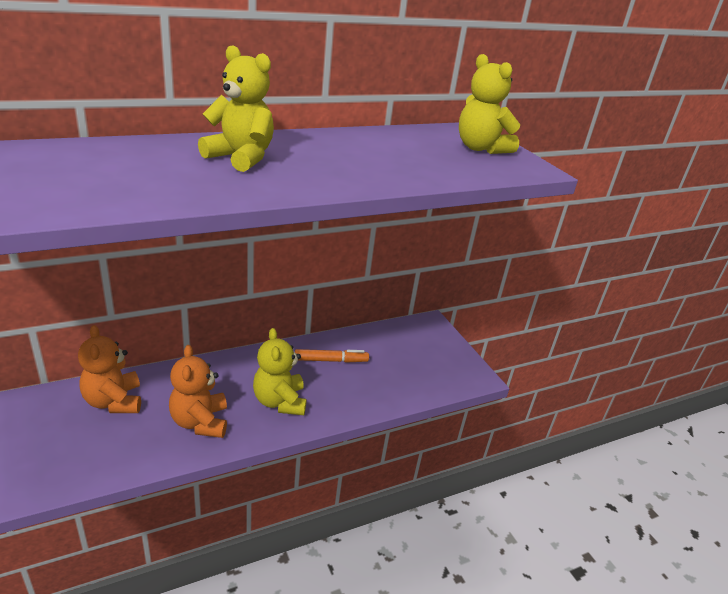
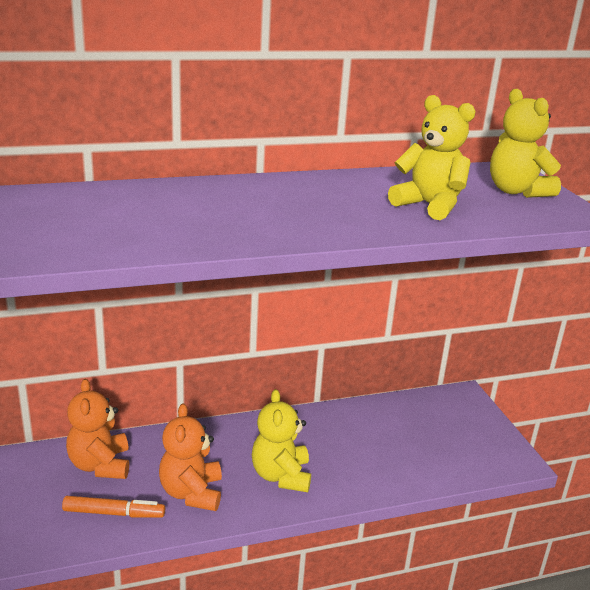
camera: 10 degrees right, 5 degrees down
(241, 158) = (247, 202): yellow teddy bear -> yellow teddy bear (429, 205)
(331, 360) = (342, 433): orange marker -> orange marker (114, 513)

